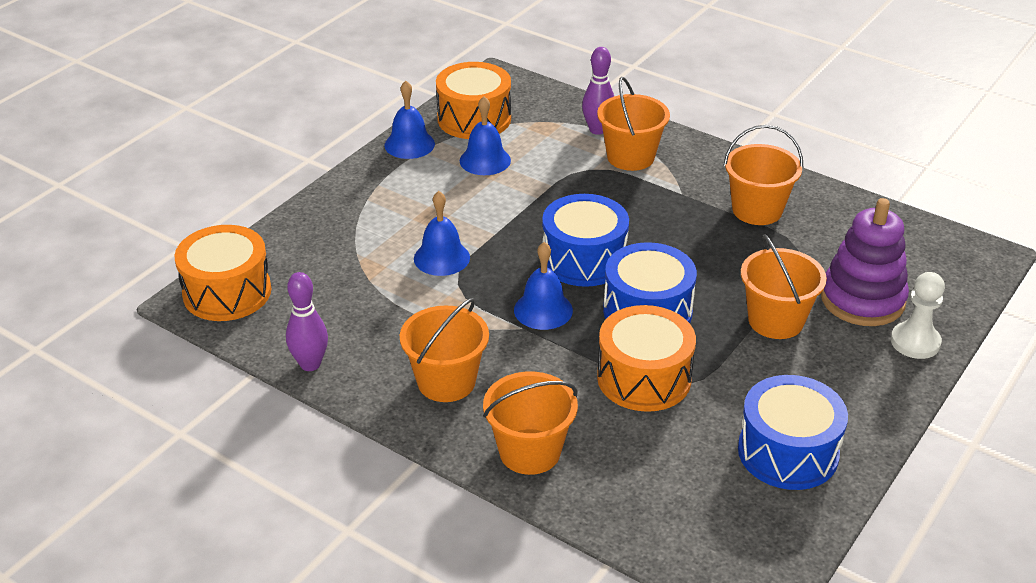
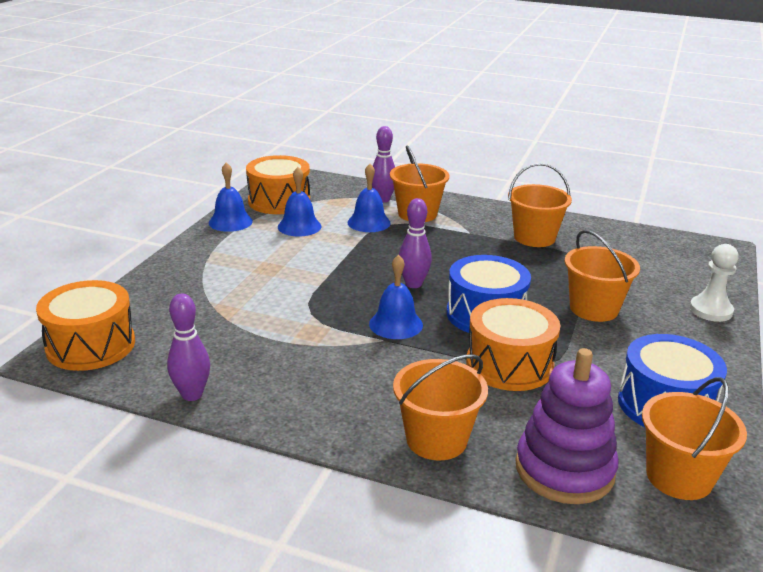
camera: 15 degrees left, 10 degrees down
(441, 258) = (289, 296): blue bell -> blue bell (369, 222)
(446, 382) = (331, 391): orange bucket -> orange bucket (679, 477)
(584, 259) = (413, 284): blue drum -> purple bowling pin
(862, 299) = (651, 286): purple stacking toy -> purple stacking toy (564, 469)

